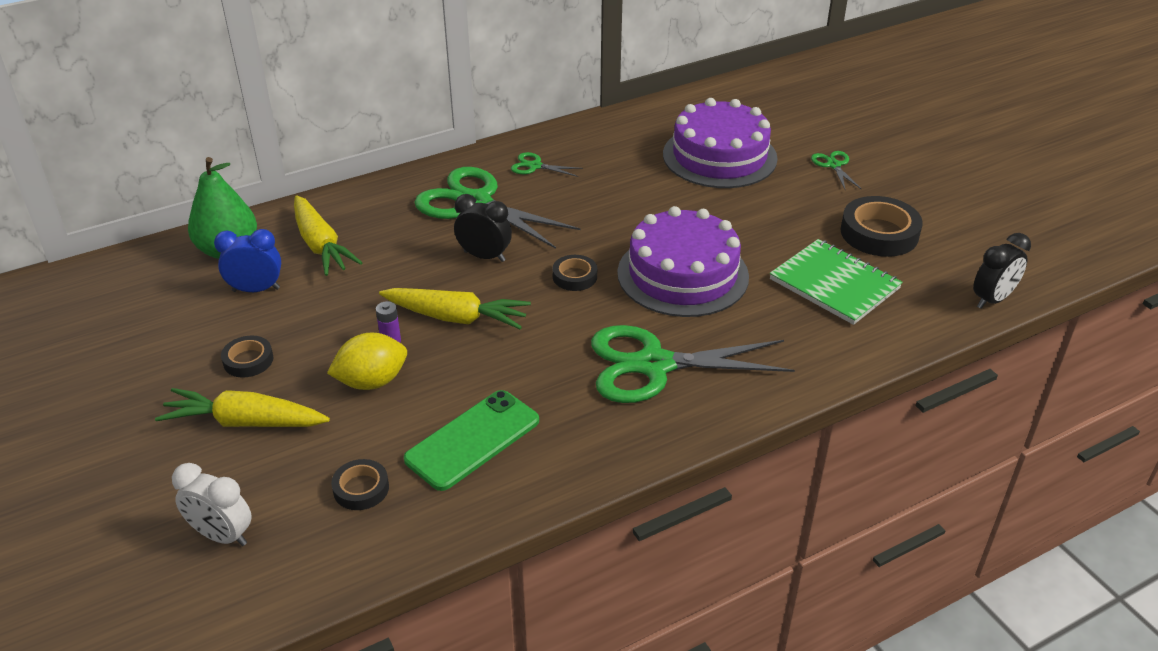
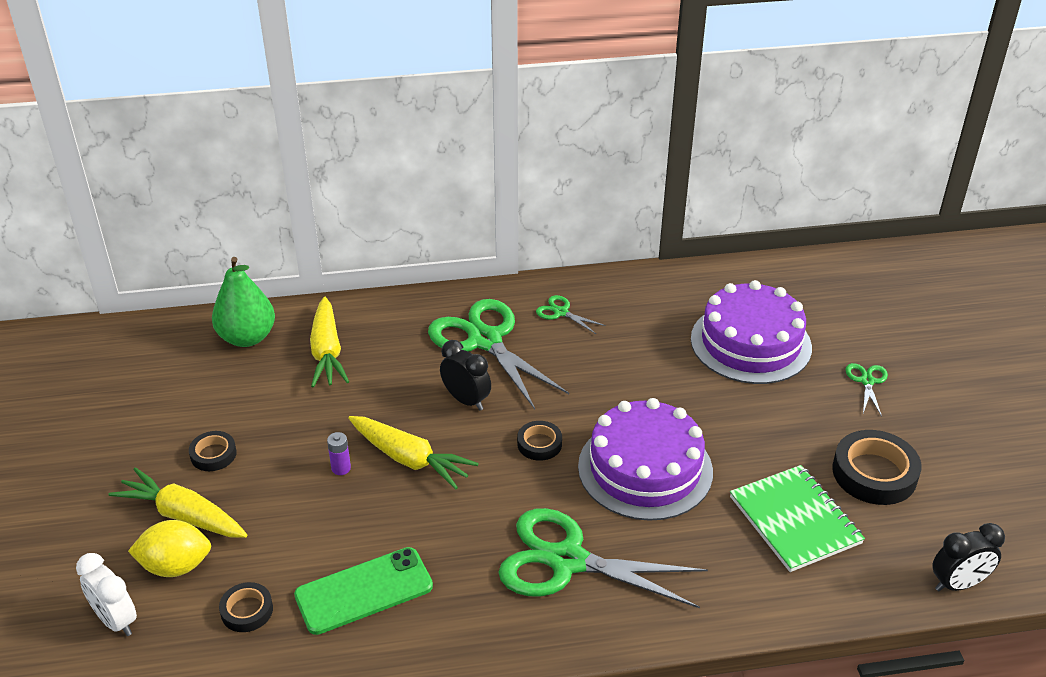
camera: 20 degrees right, 0 degrees up
(256, 290) = (252, 384): blue clock -> none
(372, 381) = (305, 505): yellow lemon -> yellow lemon (176, 566)

